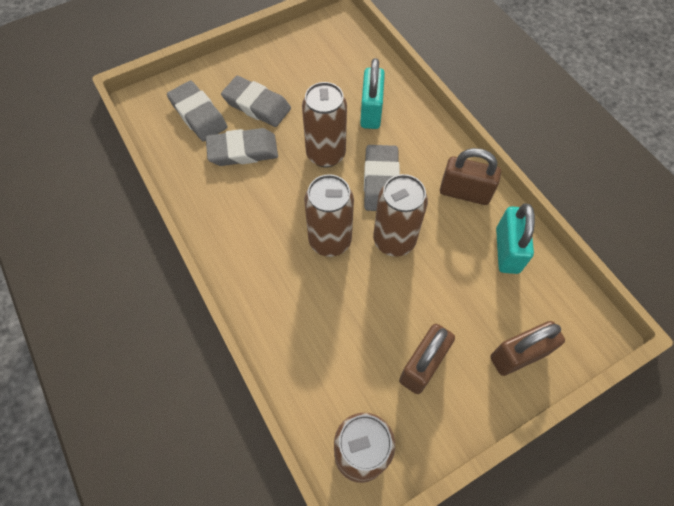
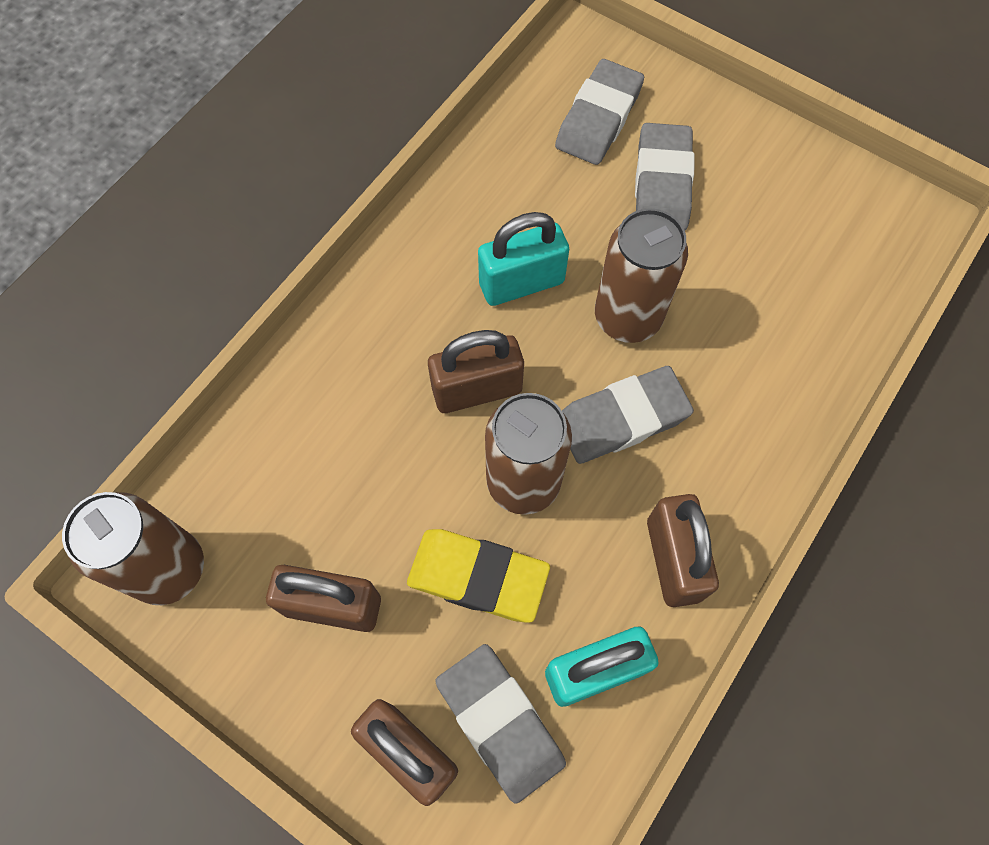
camera: 65 degrees right, 5 degrees up
(243, 151) = (568, 205): grey eraser -> grey eraser (500, 722)
(330, 240) = (477, 390): brown can -> brown padlock
(371, 112) = (751, 348): turquoise padlock -> turquoise padlock (521, 283)
(437, 284) = (478, 577): none -> yellow eraser

